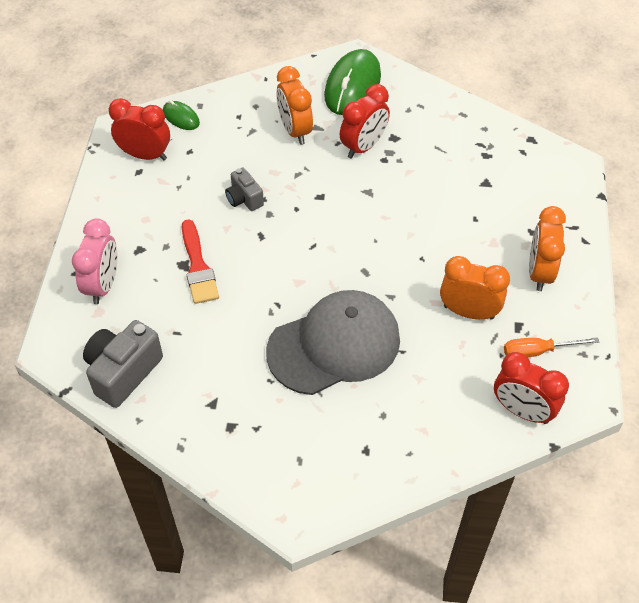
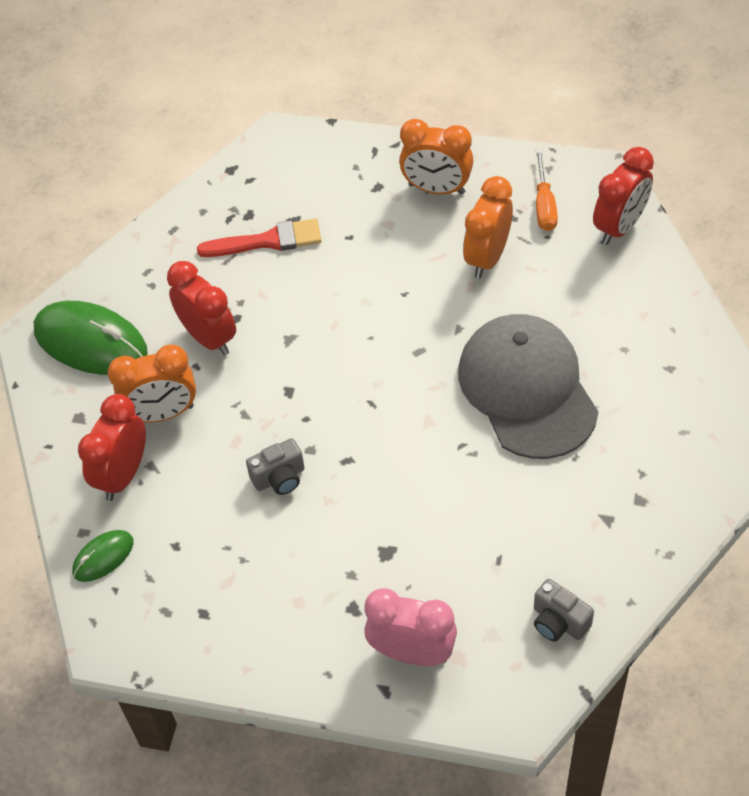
camera: 80 degrees left, 0 degrees up
(123, 372) = (558, 622): grey camera -> grey camera, size x0.58
(145, 155) = (172, 605): red clock -> red clock (123, 475)
(198, 267) = (392, 534): red brush -> red brush (267, 241)

